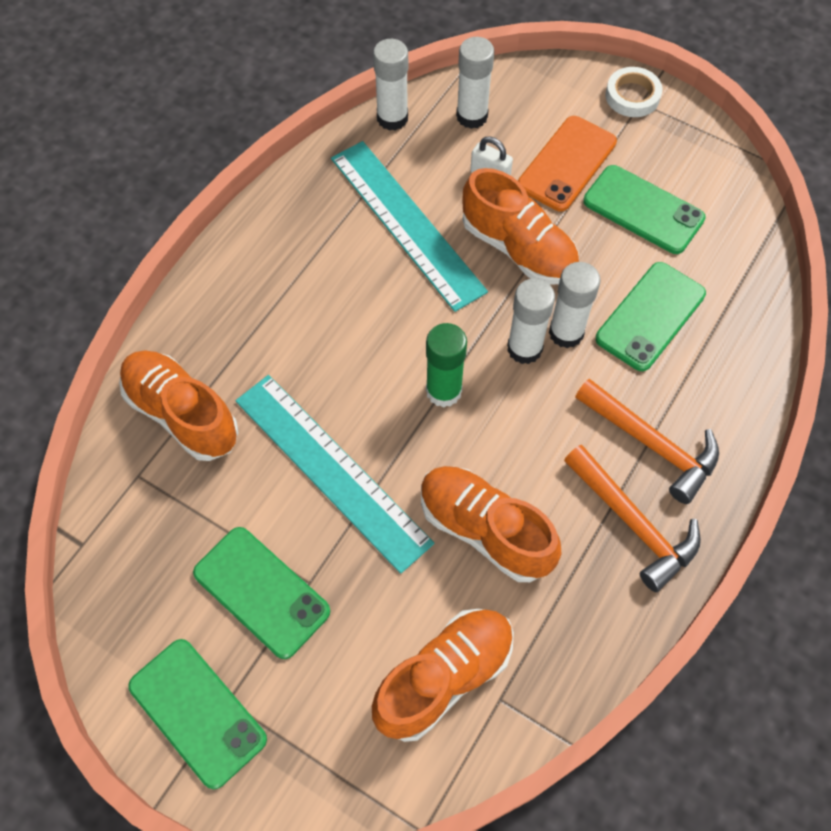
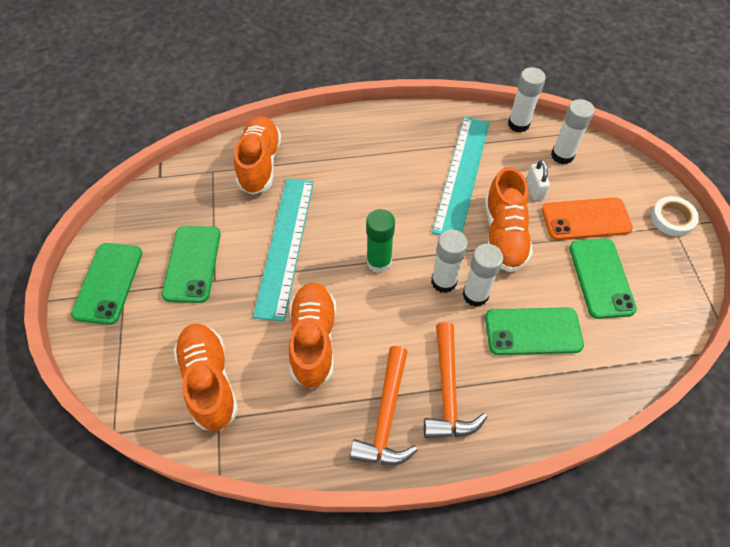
camera: 50 degrees right, 5 degrees down
(444, 677) = (209, 381): orange shoe -> orange shoe turned 120 degrees counterclockwise

